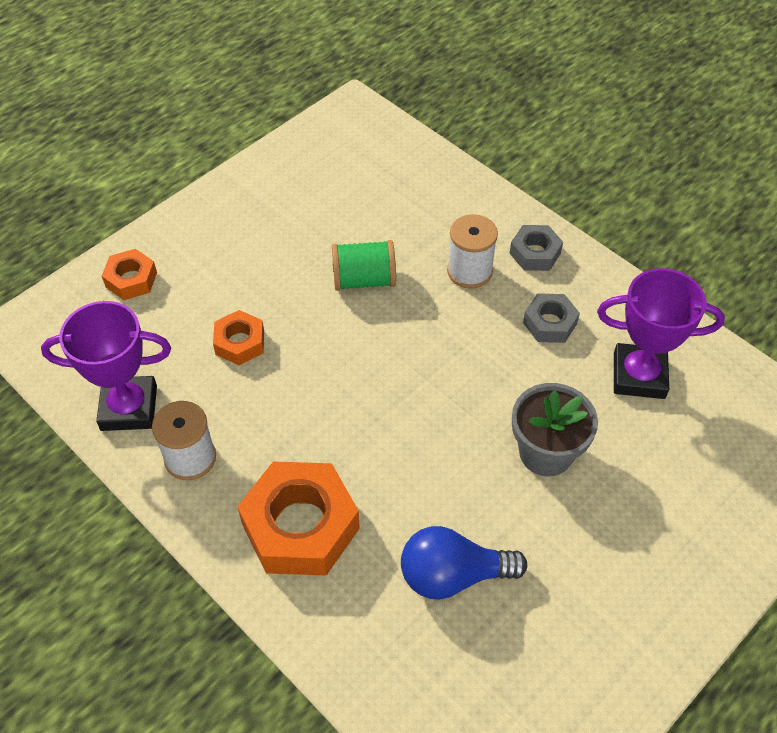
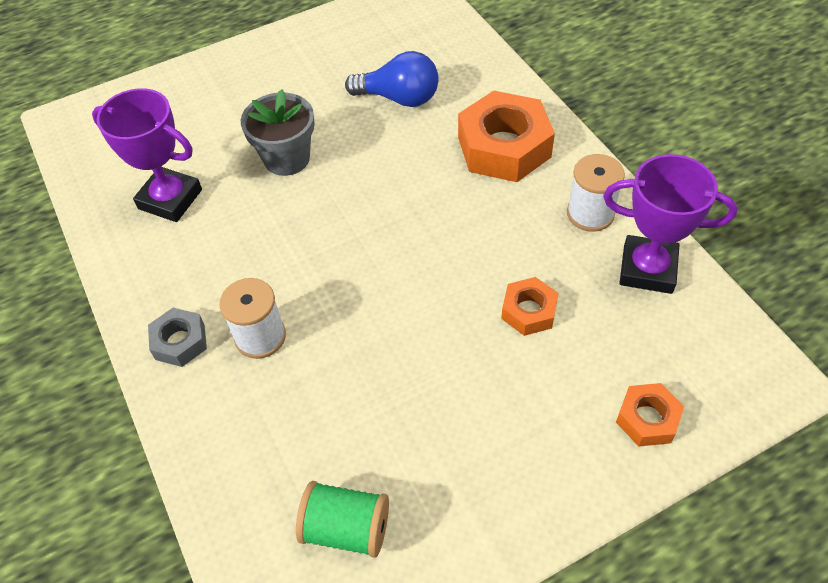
camera: 160 degrees left, 0 degrees up
(364, 280) = (377, 353): green spool -> green spool (346, 528)
(549, 323) = (215, 262): grey nut -> none

